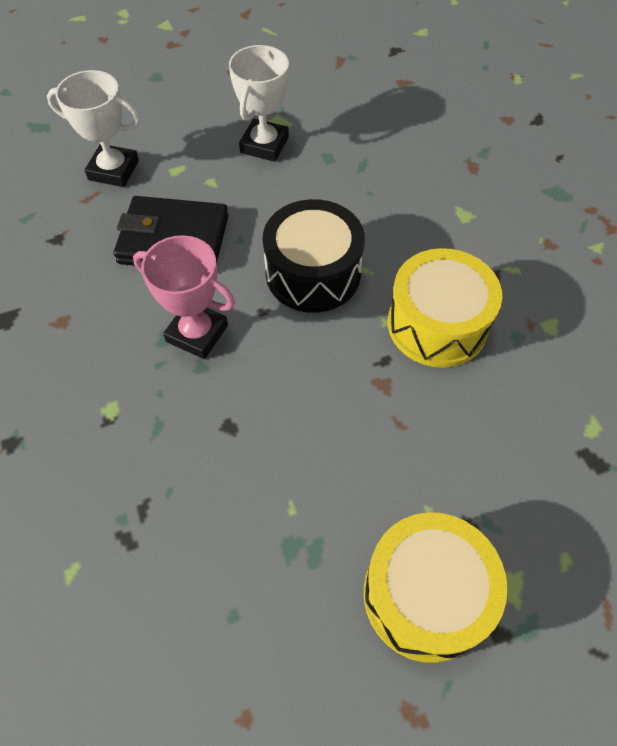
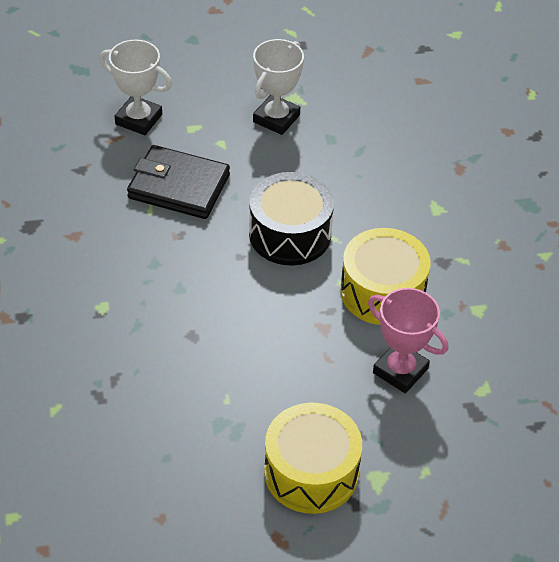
camera: 10 degrees right, 10 degrees down
(197, 333) = (182, 264): pink trophy -> pink trophy (400, 371)

